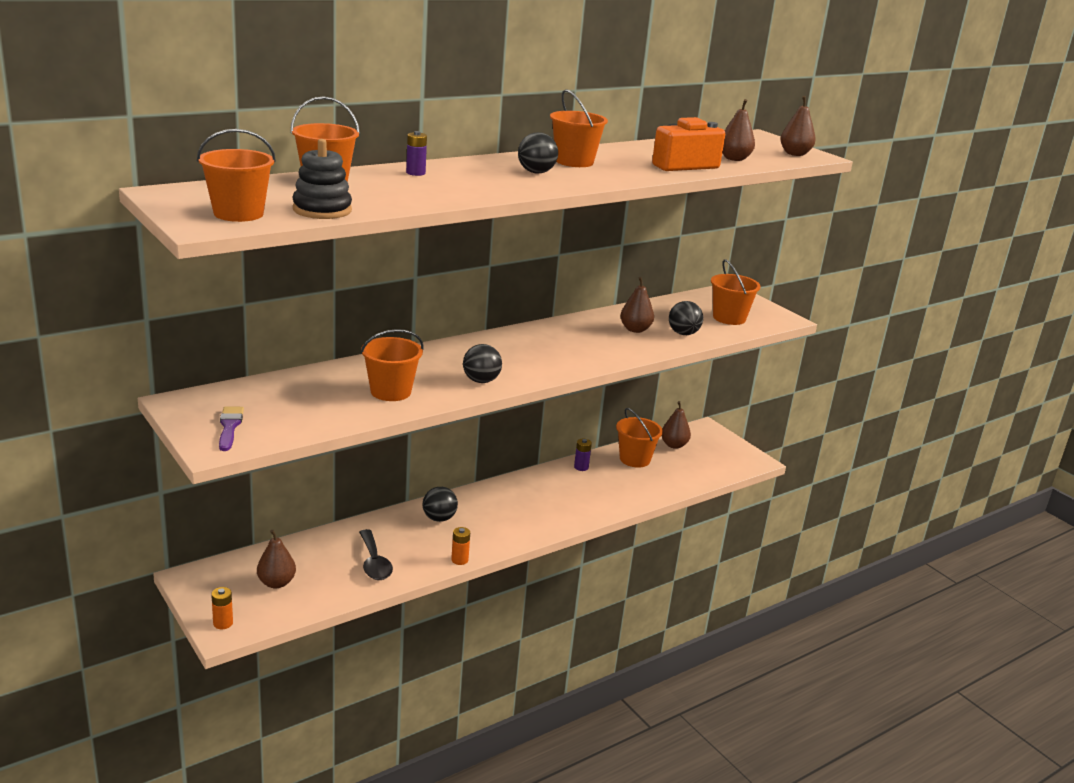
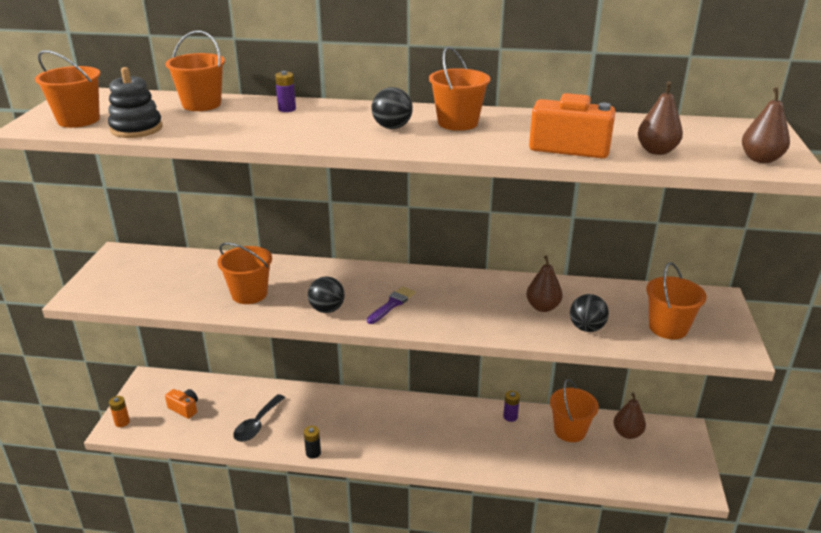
camera: 45 degrees right, 5 degrees up
(229, 427) = (113, 283): purple brush -> purple brush (392, 304)
(276, 583) = (184, 408): brown pear -> orange camera
(439, 518) = (343, 410): black ball -> none
(459, 560) = (313, 453): orange battery -> black battery

